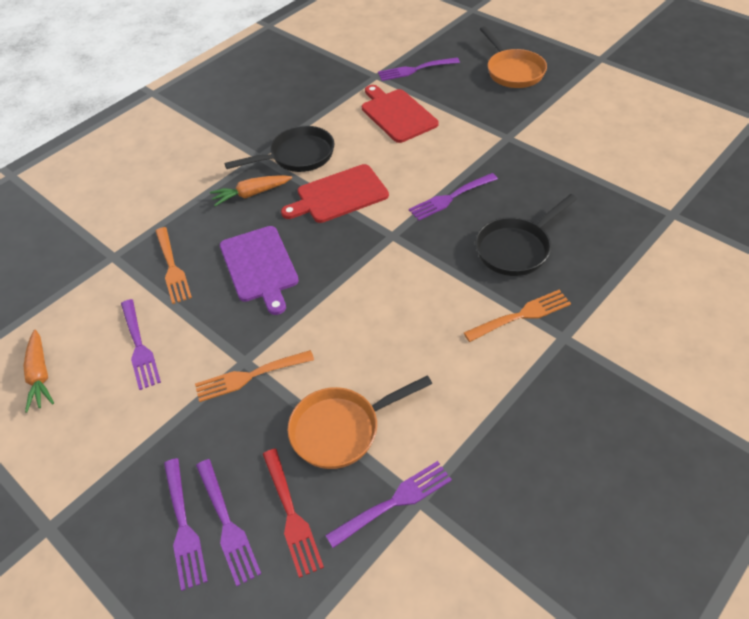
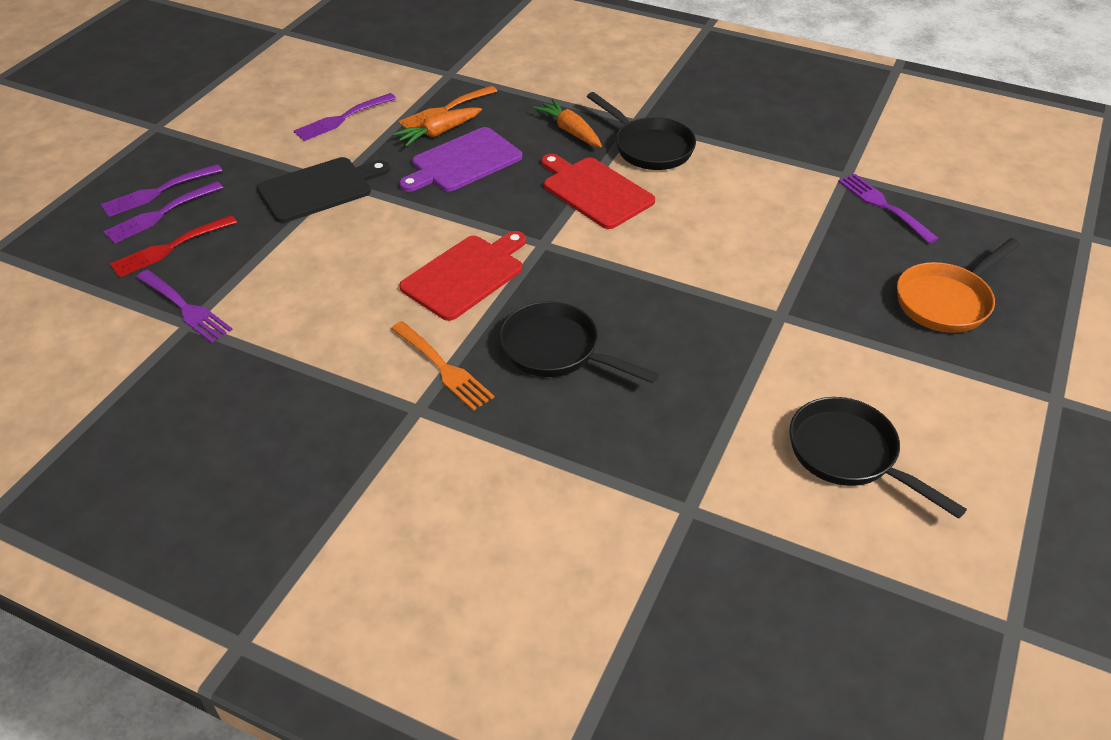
camera: 70 degrees right, 5 degrees down
(40, 375) = (301, 79): orange carrot -> orange carrot (438, 133)
(249, 376) = (319, 189): orange fork -> black cutting board
(341, 429) = (264, 259): orange pan -> none
(397, 114) = (773, 208): red cutting board -> red cutting board (466, 275)
(450, 198) = (628, 280): purple fork -> none
(634, 140) = (849, 455): none -> black pan

